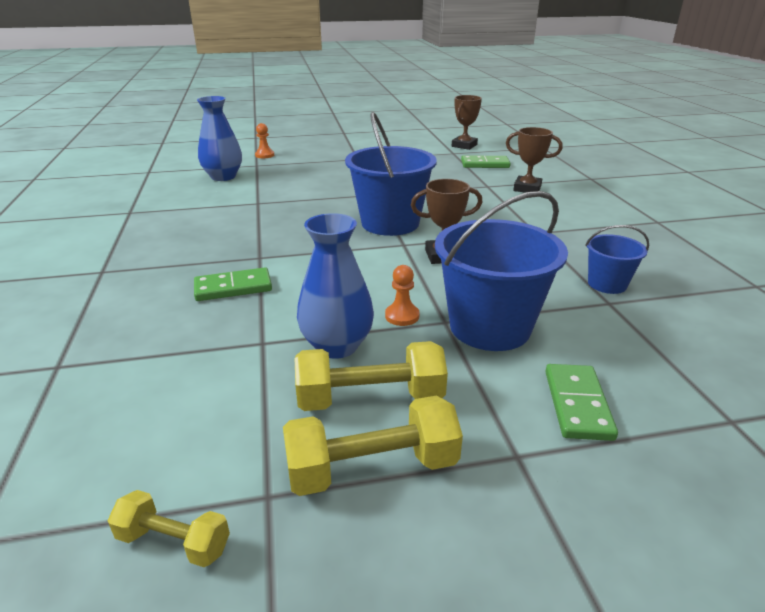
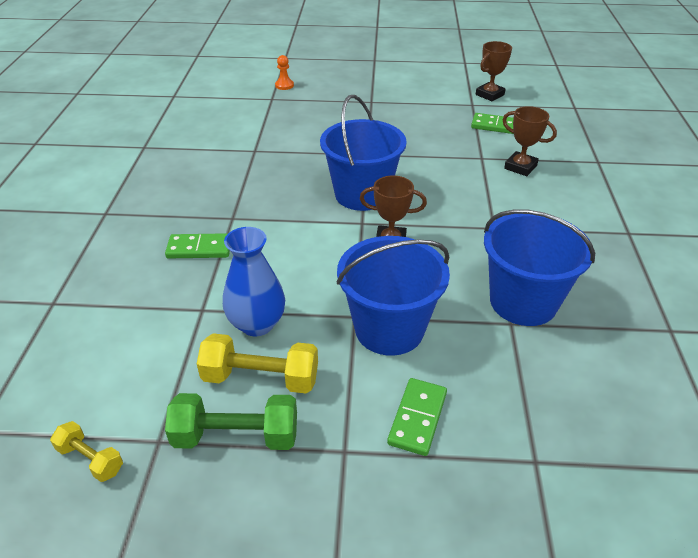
camera: 15 degrees right, 10 degrees up
(223, 177) = (236, 111): blue vase -> none
(372, 468) = (236, 436): yellow dumbbell -> green dumbbell
(402, 316) = (322, 304): orange pawn -> none
(607, 284) = (523, 302): blue bucket -> blue bucket, size x1.91

